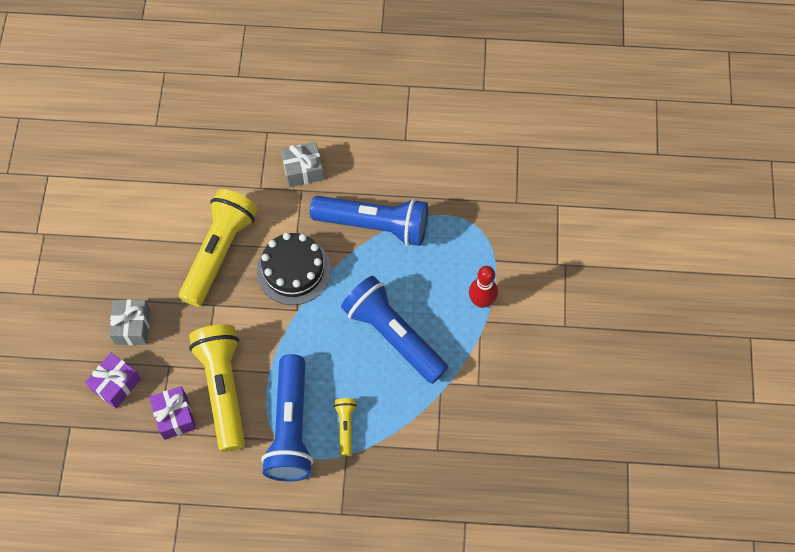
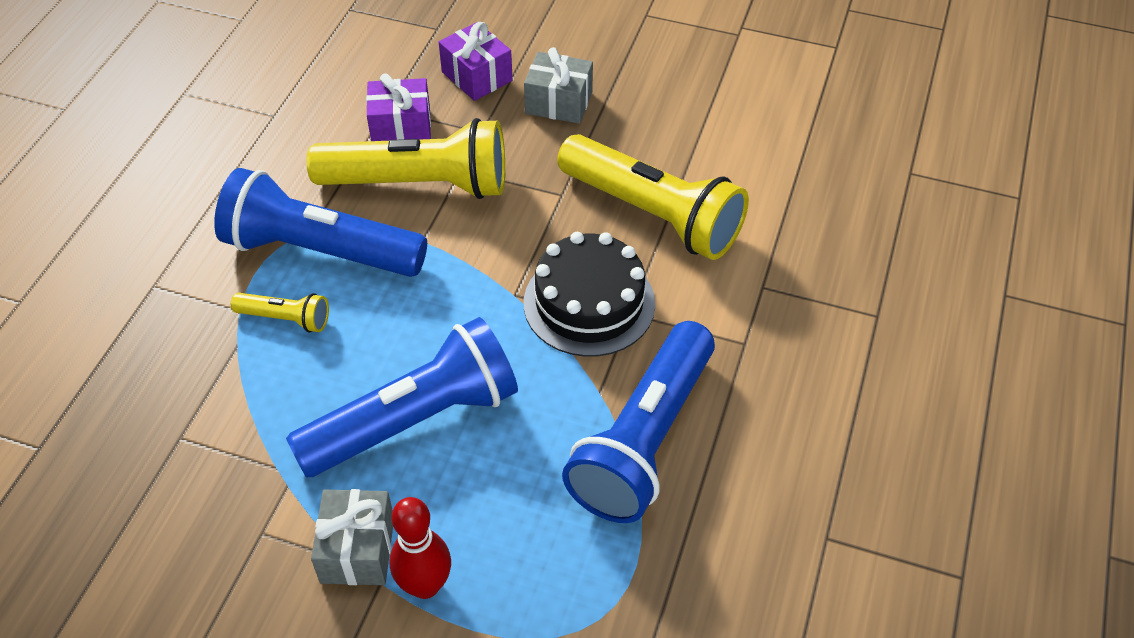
camera: 105 degrees right, 15 degrees down
(303, 170) = (786, 353): grey gift -> grey gift (357, 549)

